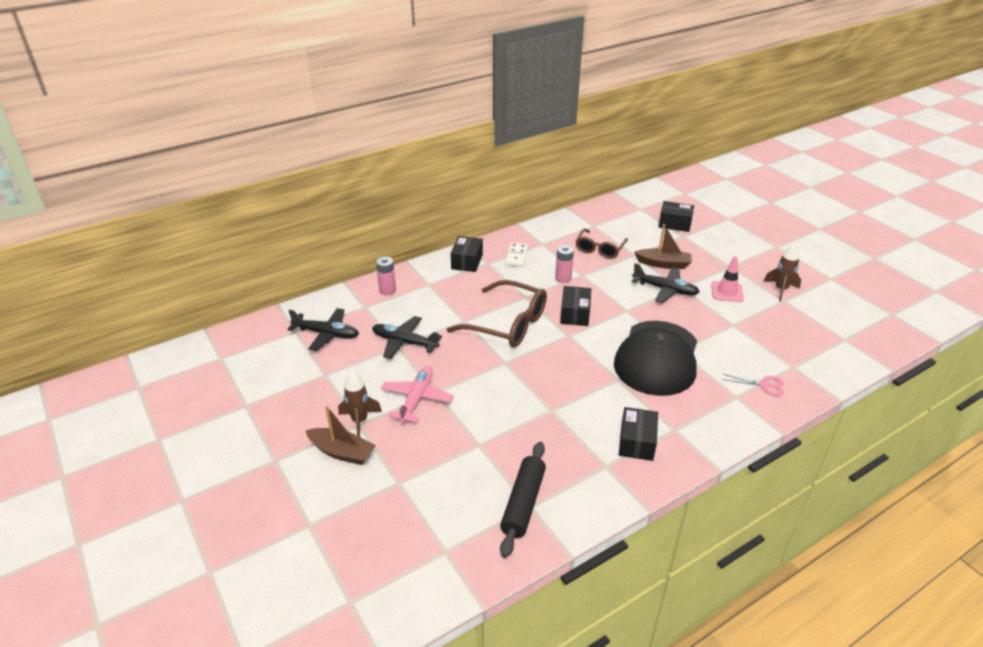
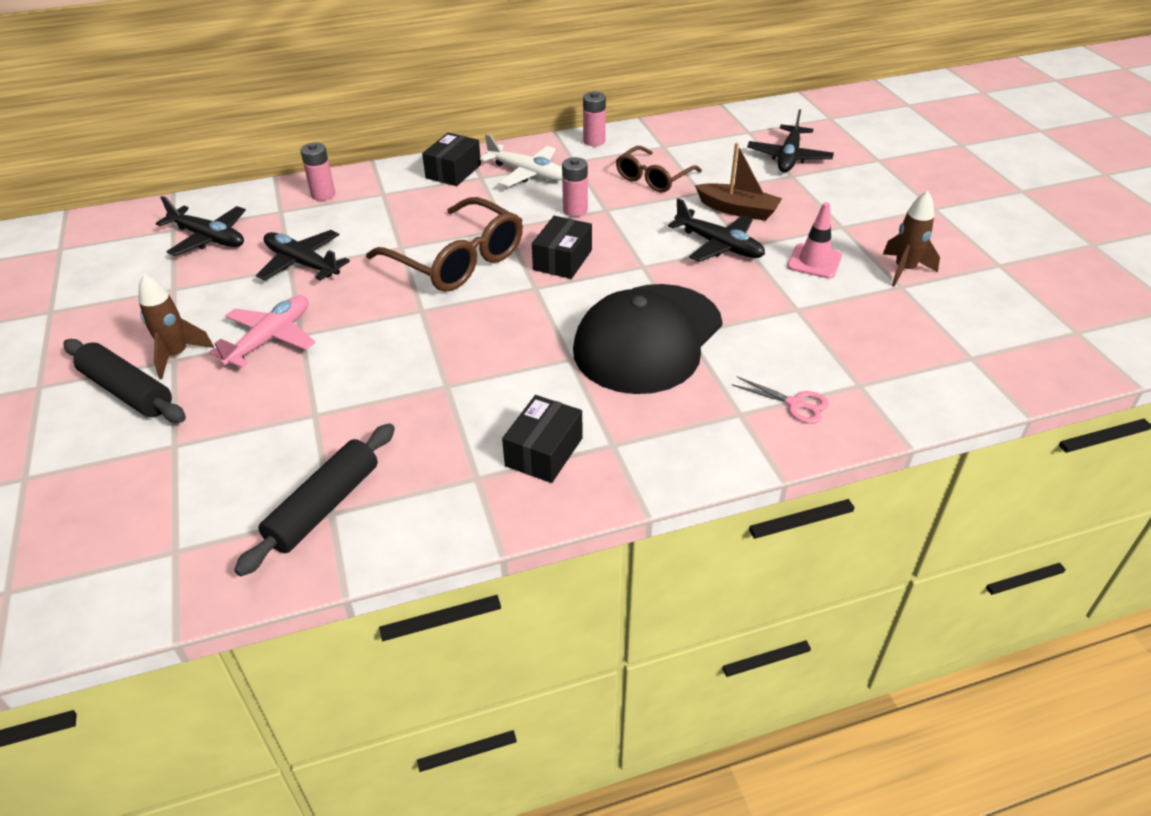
camera: 15 degrees right, 5 degrees up
(342, 452) = (128, 391): brown boat -> black rolling pin
(516, 256) = (527, 173): white domino -> white plane
(547, 227) = (594, 141): none -> pink battery
(674, 224) = (788, 157): black box -> black plane

